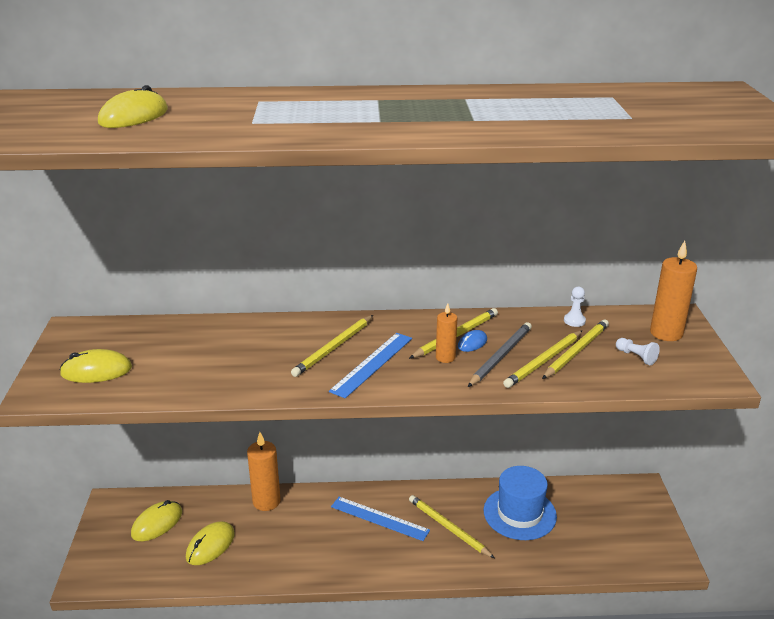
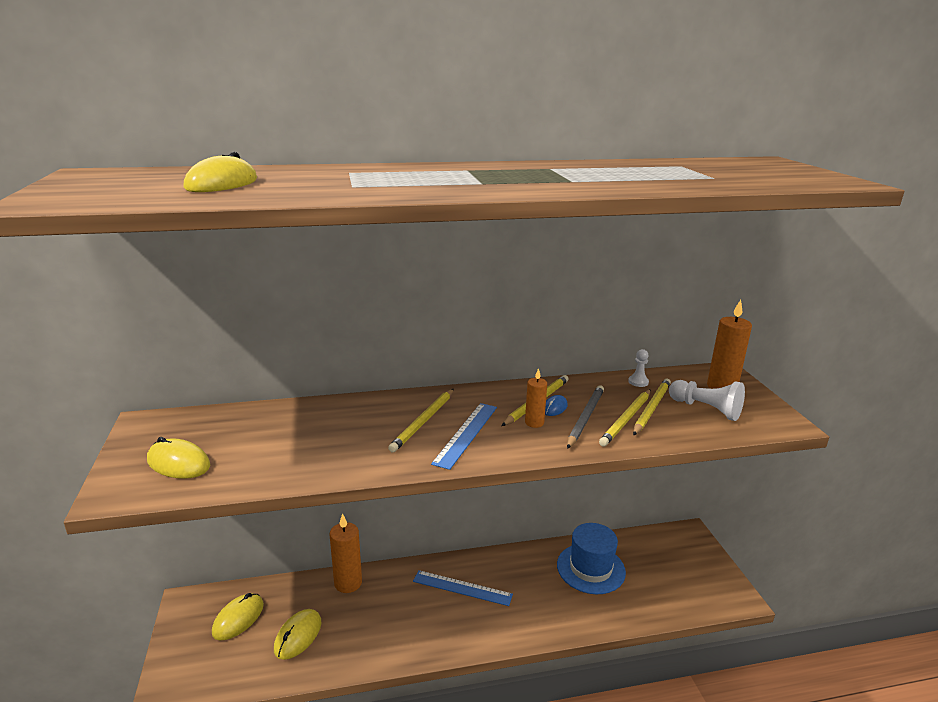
camera: 10 degrees left, 5 degrees down
(96, 371) = (178, 463): yellow mouse -> yellow mouse turned 45 degrees clockwise
(448, 528) = (529, 590): yellow pencil -> none
(636, 357) = (706, 409): white pawn -> white pawn, size x1.78

